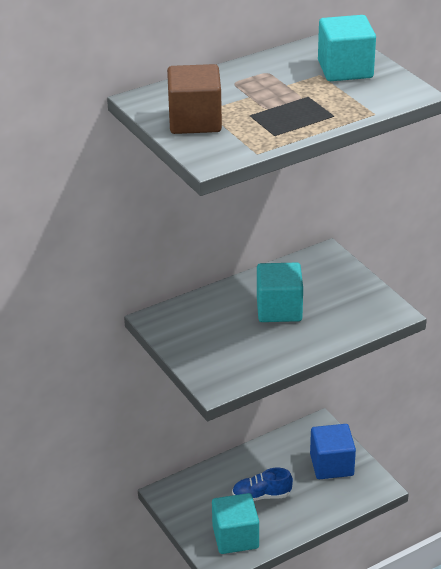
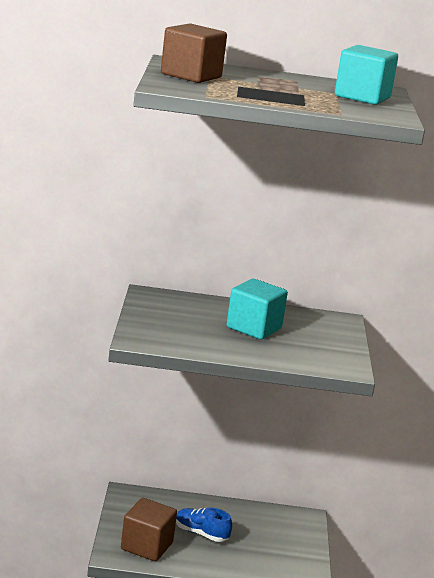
camera: 30 degrees right, 15 degrees down
(235, 537) = (146, 546): turquoise cube -> brown cube
(331, 465) = (285, 546): blue cube -> none

